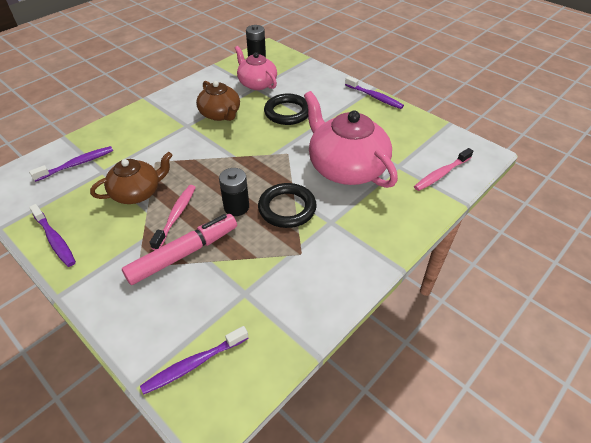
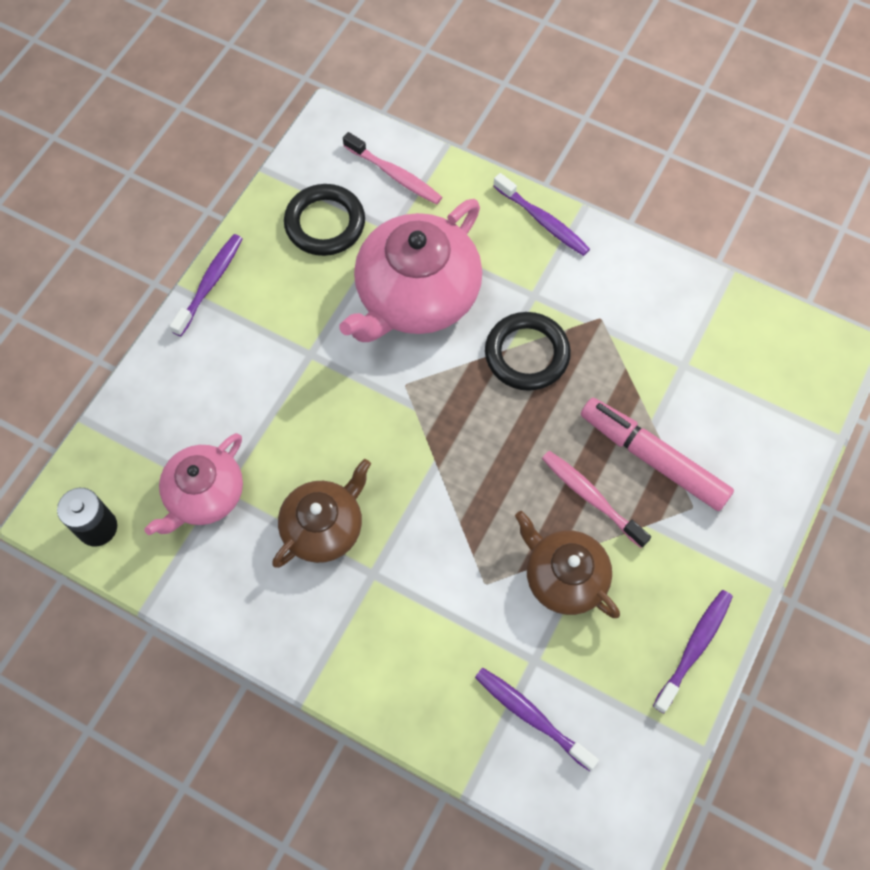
camera: 105 degrees left, 20 degrees up
(176, 216) = (591, 497): pink toothbrush -> pink toothbrush turned 45 degrees clockwise
(194, 364) = (791, 386): purple toothbrush -> purple toothbrush (543, 221)
(236, 207) = (546, 421): black battery -> none
(287, 112) = (291, 413): black ring -> black ring (325, 223)

